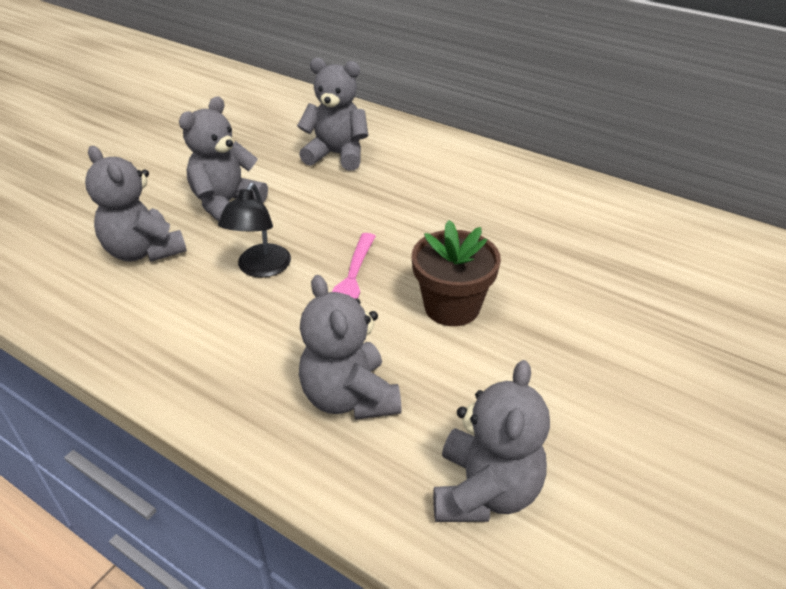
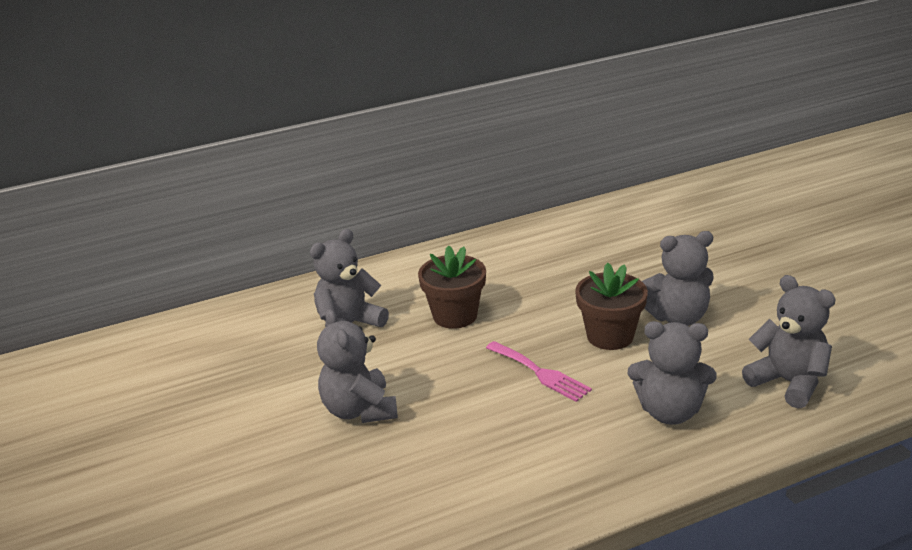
camera: 55 degrees left, 10 degrees down
(144, 251) = (386, 479): grey teddy bear -> grey teddy bear (677, 317)
(260, 268) = (480, 415): black lamp -> none
(399, 200) = (455, 316): none -> brown flower pot

